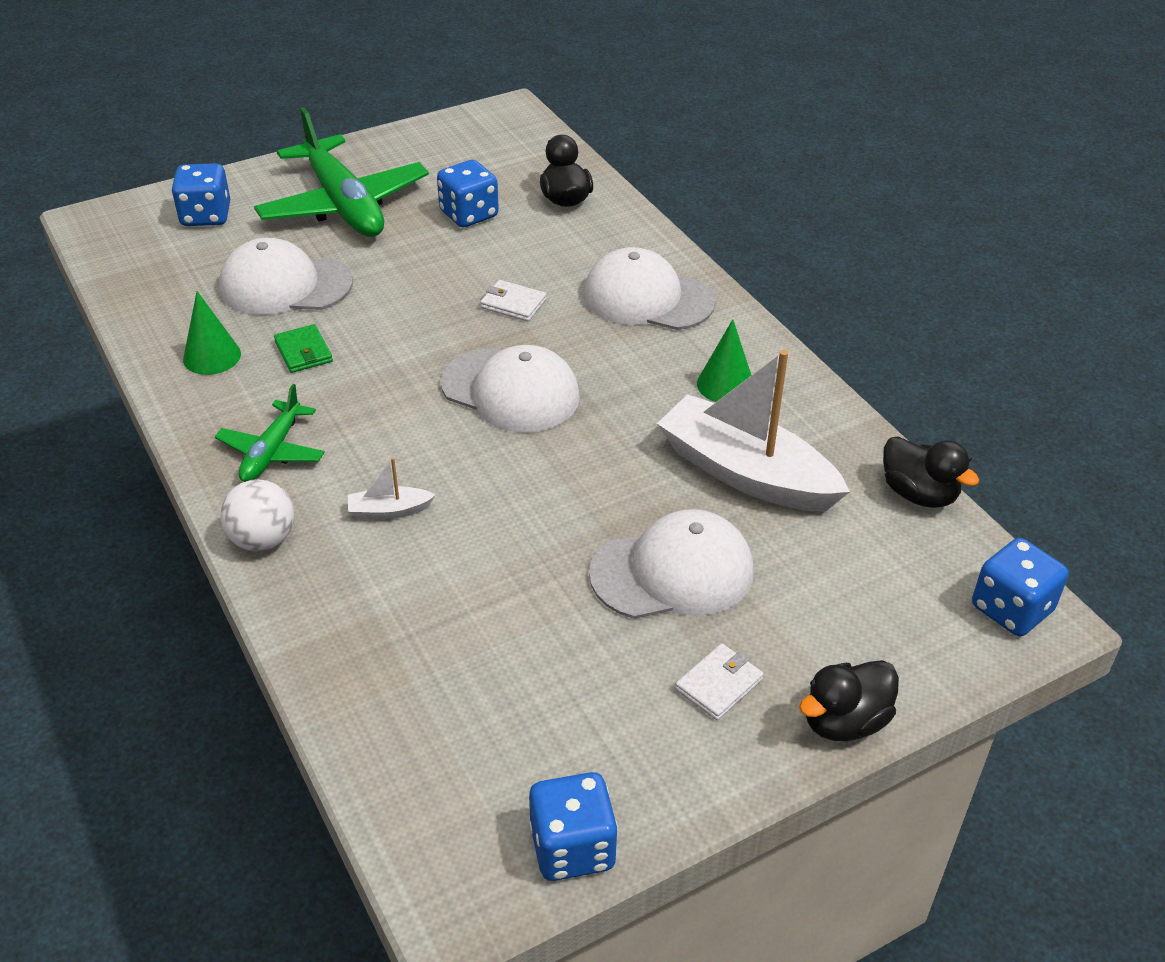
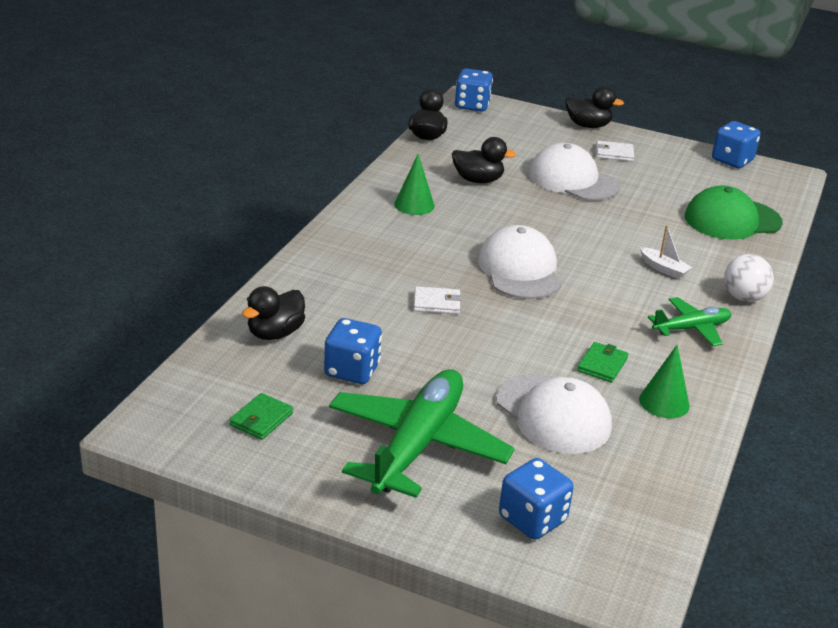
camera: 130 degrees left, 10 degrees down
(414, 678) = (732, 220): none -> green cap
(460, 154) = (261, 419): none -> green wallet
(513, 304) = (436, 303): white wallet -> white wallet turned 75 degrees counterclockwise
(647, 298) = (362, 255): white cap -> none
(746, 473) = (478, 180): white boat -> black duck

